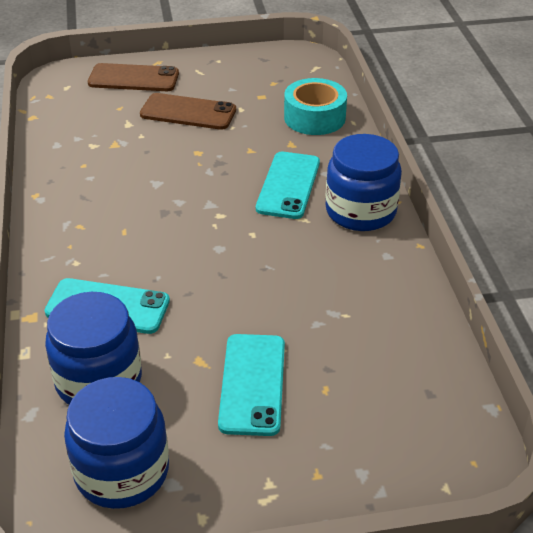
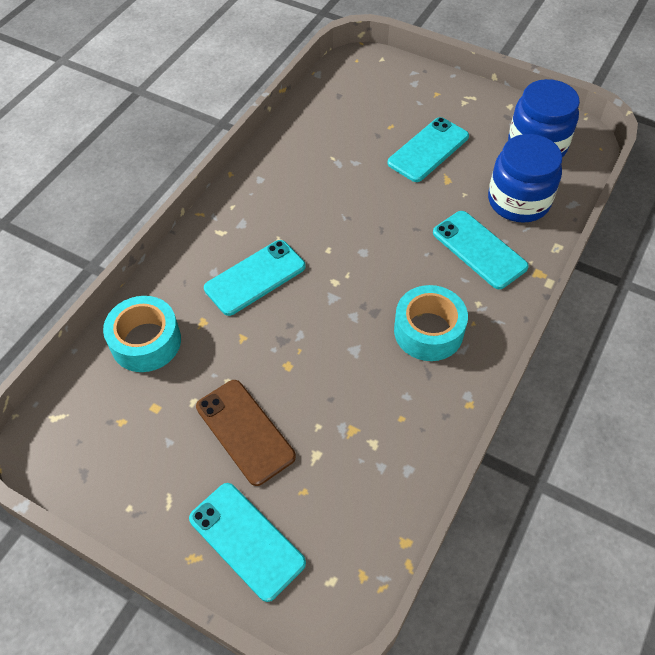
camera: 140 degrees left, 15 degrees up
(105, 221) = (428, 331): none -> turquoise tape
(133, 78) = (247, 540): brown phone -> turquoise phone
(360, 211) = (233, 221): blue jar -> none

